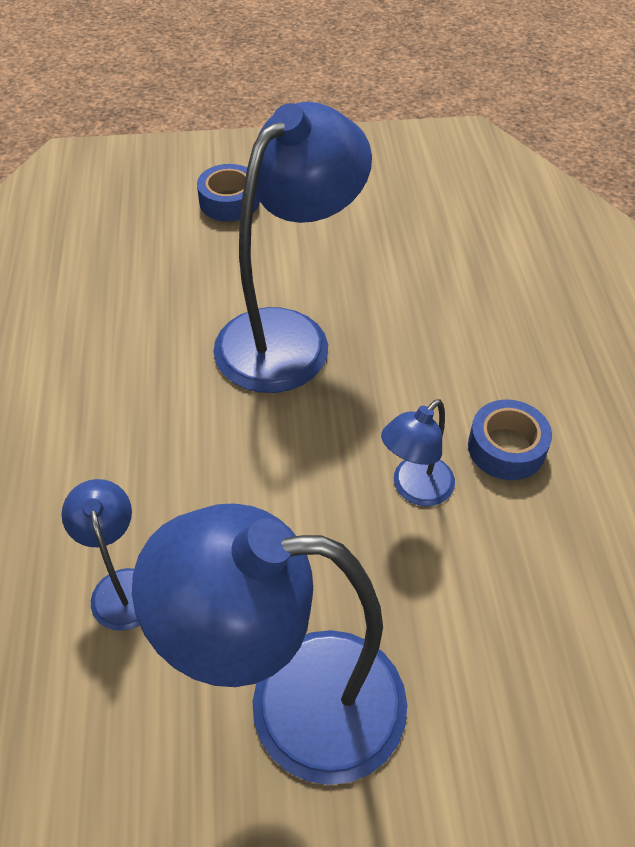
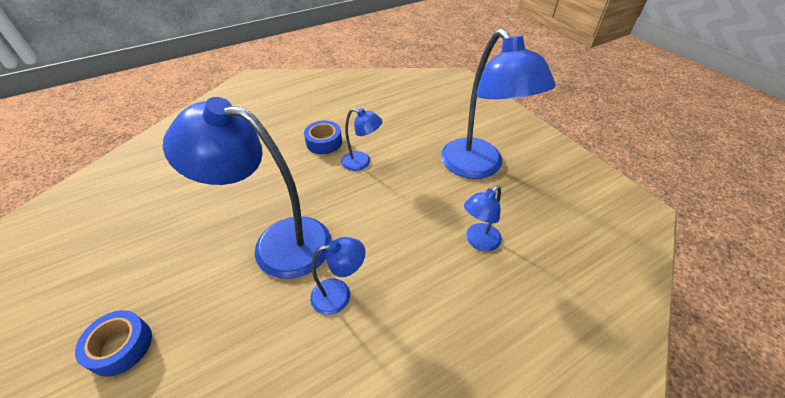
camera: 115 degrees left, 5 degrees down
(161, 377) = (339, 294): none -> blue lamp

